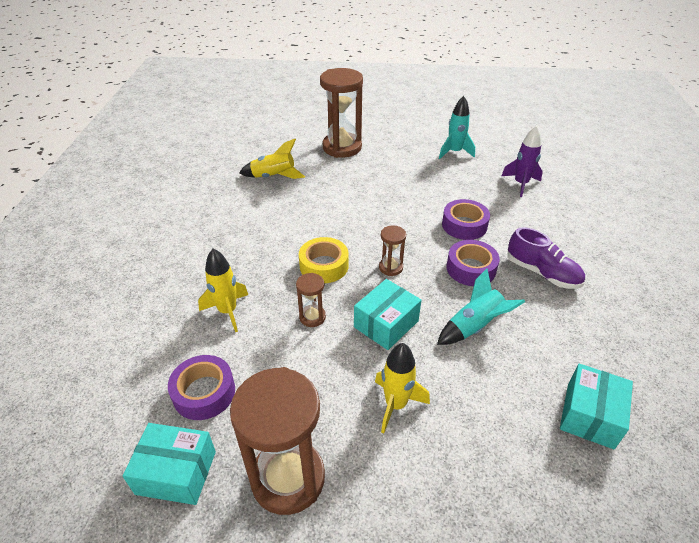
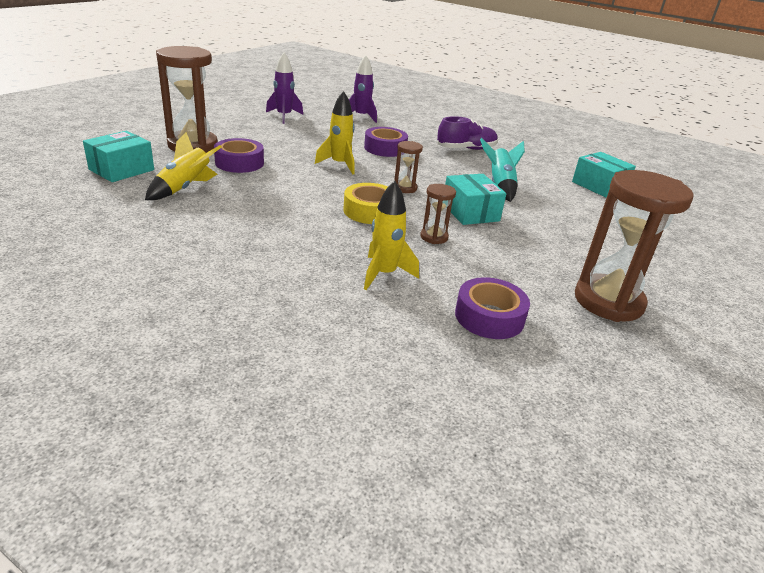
camera: 65 degrees left, 10 degrees down
(176, 472) = (580, 357): turquoise box -> turquoise box (121, 170)
(395, 404) = (557, 237): yellow rocket -> yellow rocket (339, 165)
(454, 152) = (284, 116): turquoise rocket -> purple rocket
(471, 268) = (438, 165): purple tape -> purple tape (239, 163)

